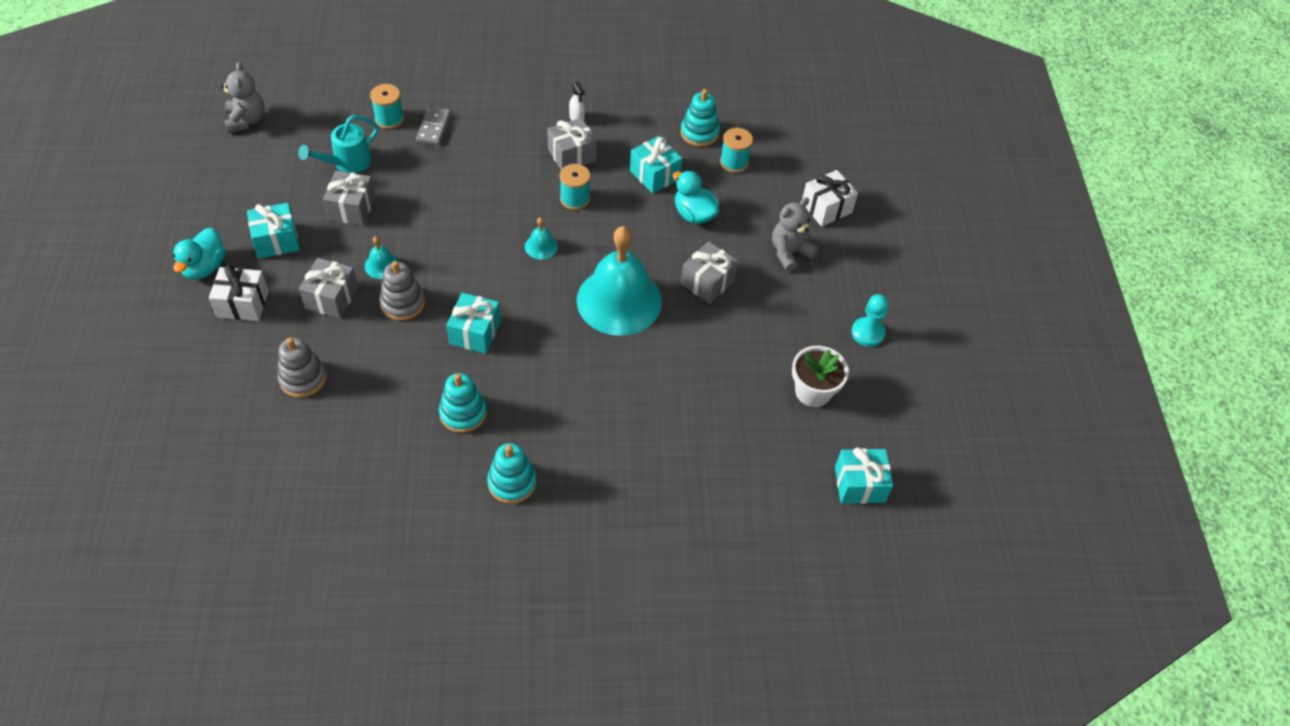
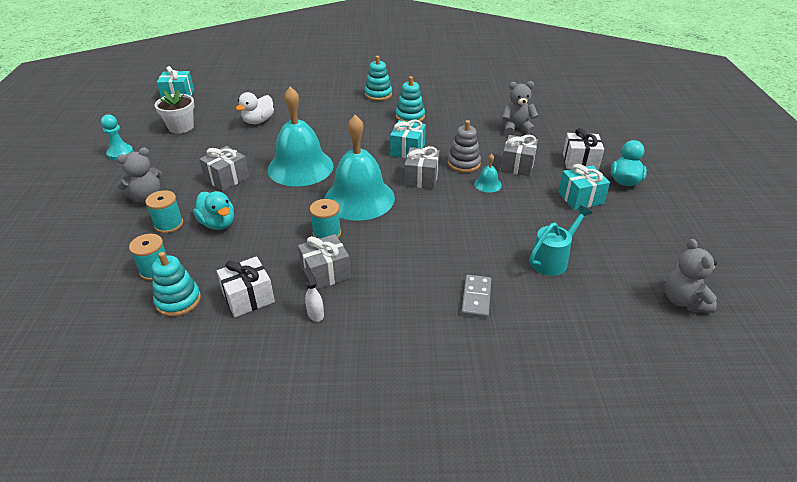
camera: 175 degrees left, 15 degrees down
(303, 378) = (516, 129): grey stacking toy -> grey teddy bear
(352, 208) = (529, 222): grey gift -> grey gift (421, 178)
(389, 119) = (528, 307): turquoise spool -> turquoise spool (169, 224)
(541, 246) = (359, 198): turquoise bell -> turquoise bell, size x2.50
(654, 175) = (244, 256): turquoise gift -> none
(701, 405) = (258, 121): none -> white duck
(826, 208) = (89, 231): white gift -> white gift (248, 297)

